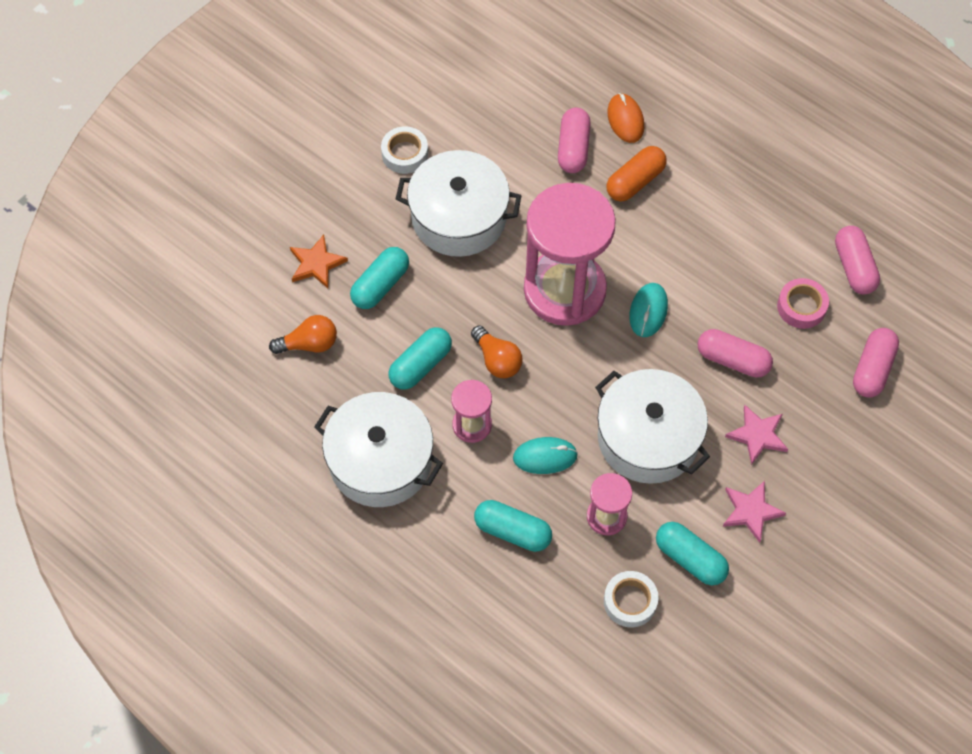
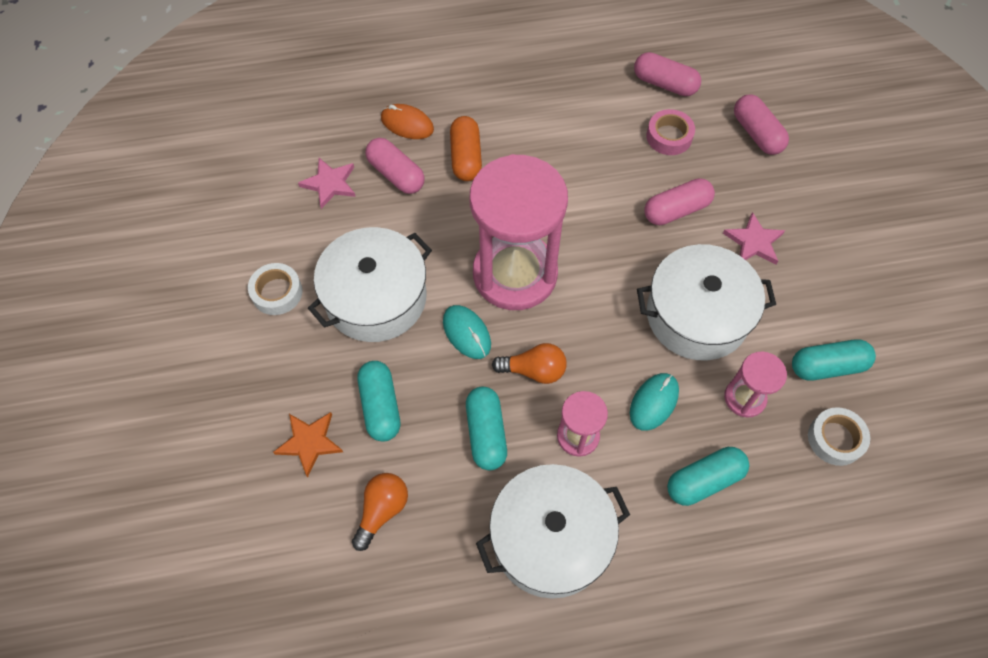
camera: 50 degrees left, 0 degrees up
(648, 311) = (585, 232): turquoise mouse -> turquoise mouse (466, 333)
(751, 511) = (816, 294): pink star -> pink star (330, 184)

